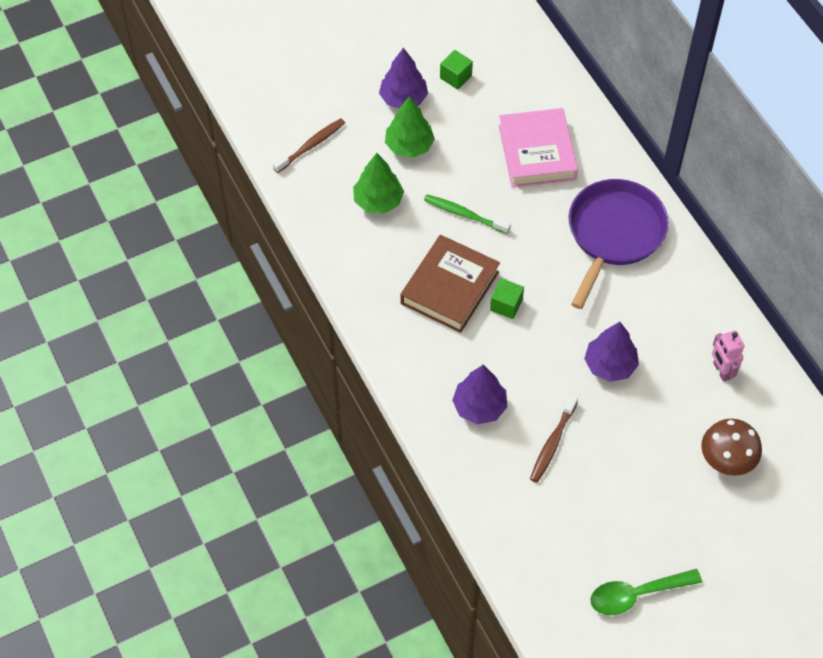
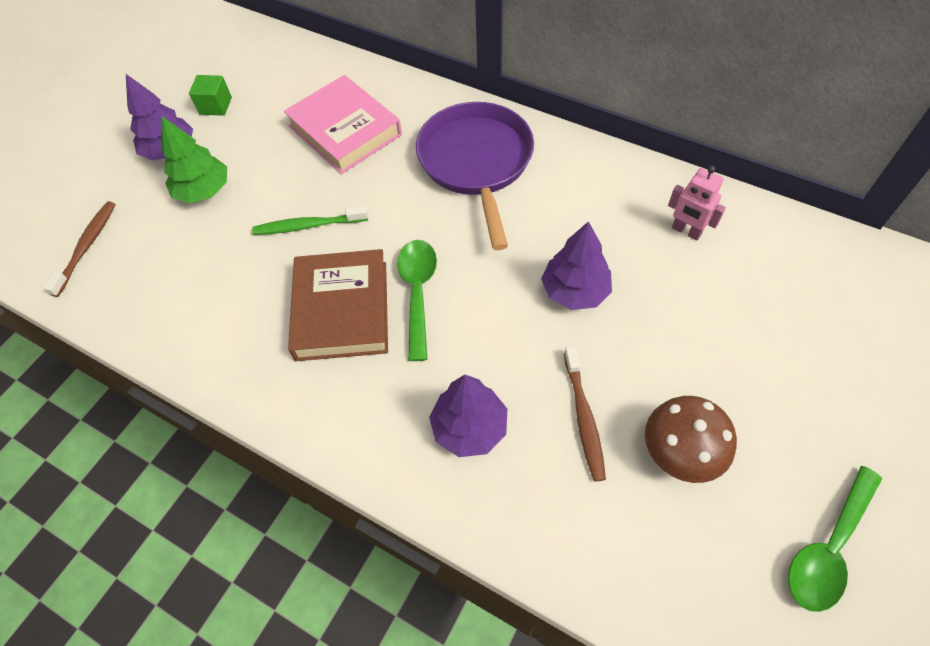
camera: 30 degrees left, 0 degrees up
(378, 201) = (200, 263): green tree -> none
(506, 305) = (418, 293): green cube -> green spoon
(726, 459) = (772, 317): brown mushroom -> brown mushroom (680, 452)

